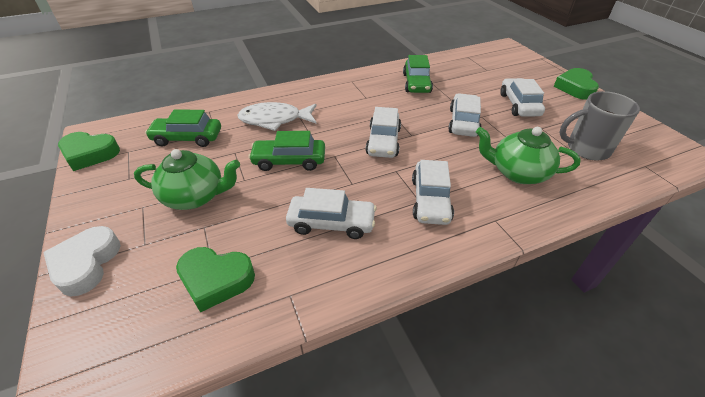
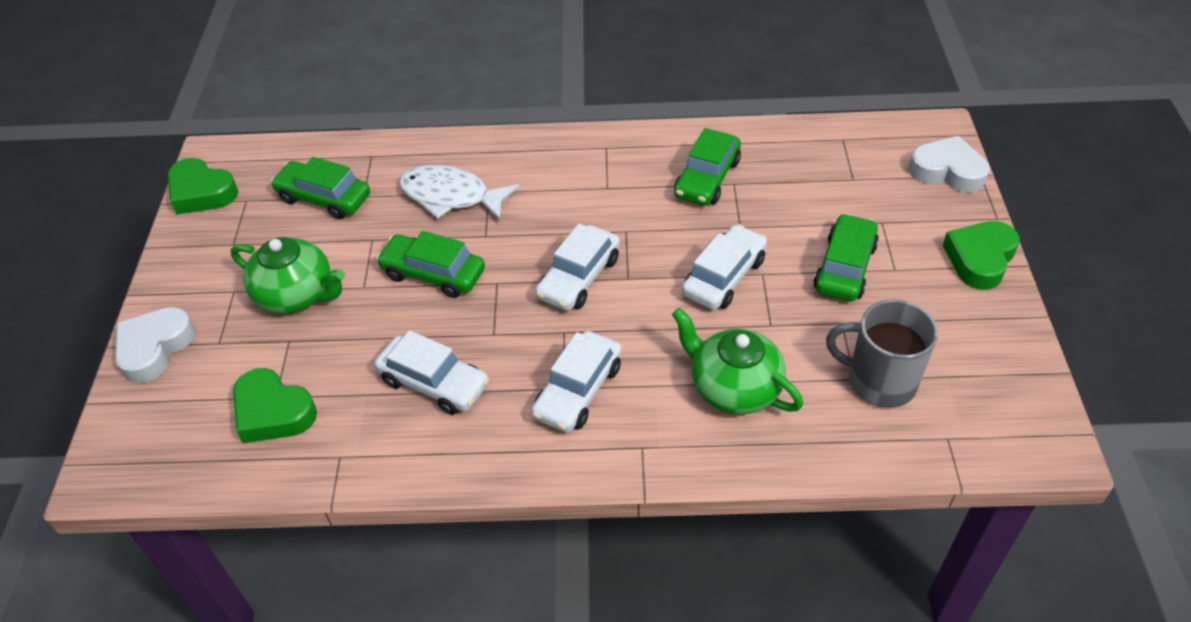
camera: 25 degrees right, 5 degrees up
(519, 104) = (845, 267): white car -> green car
(525, 59) = (947, 171): none -> white heart

